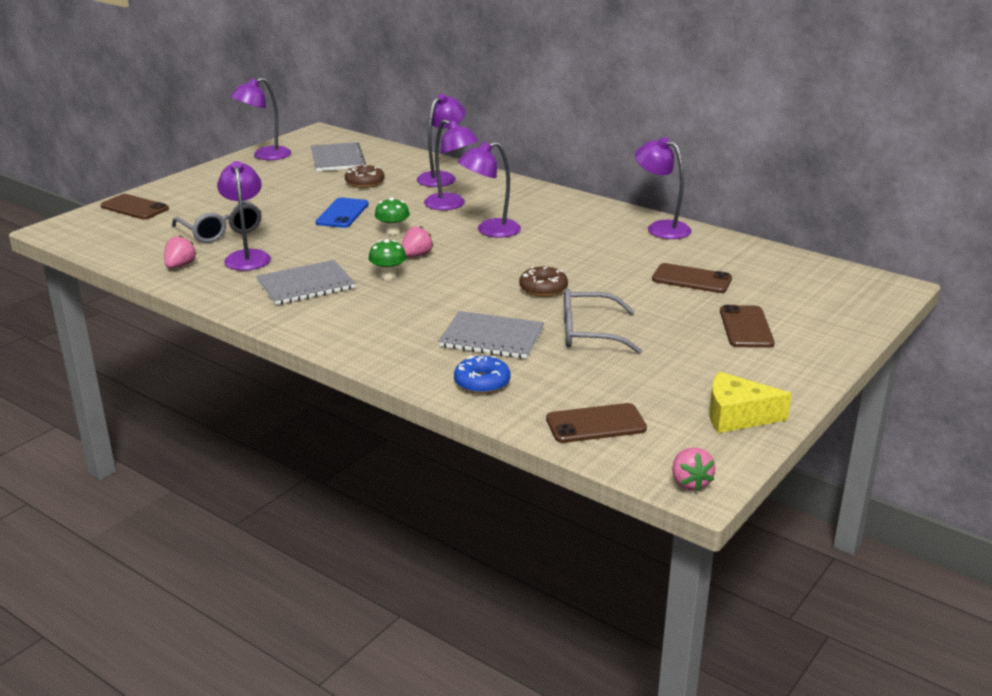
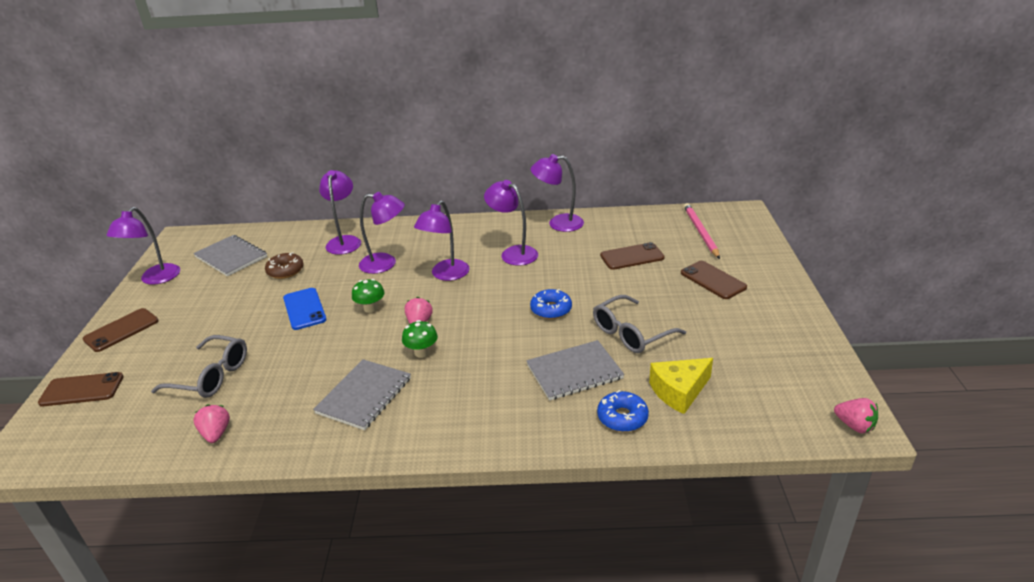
camera: 35 degrees left, 5 degrees up
(247, 256) = (272, 391): purple lamp -> purple lamp (513, 253)
(543, 289) = (551, 309): brown donut -> blue donut
(596, 424) = (740, 410): brown phone -> brown phone (121, 330)
(737, 416) = (803, 354): yellow cheese -> yellow cheese (679, 391)
(806, 286) = (700, 232): none -> pink pencil

